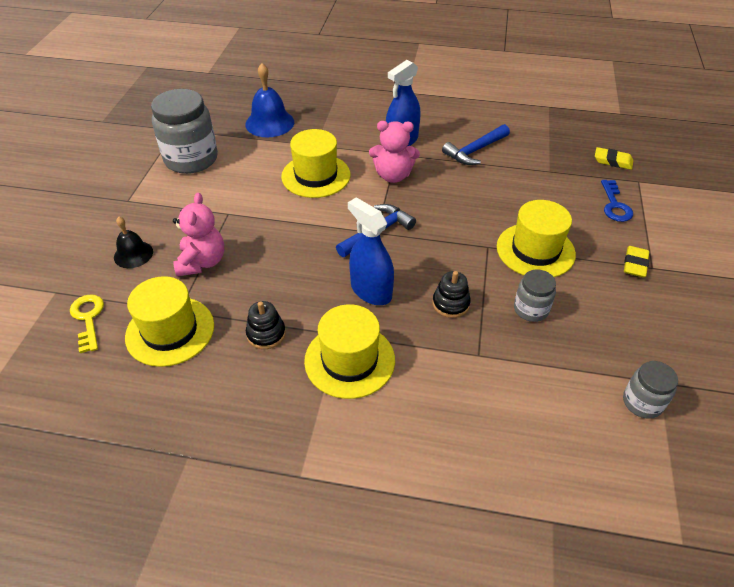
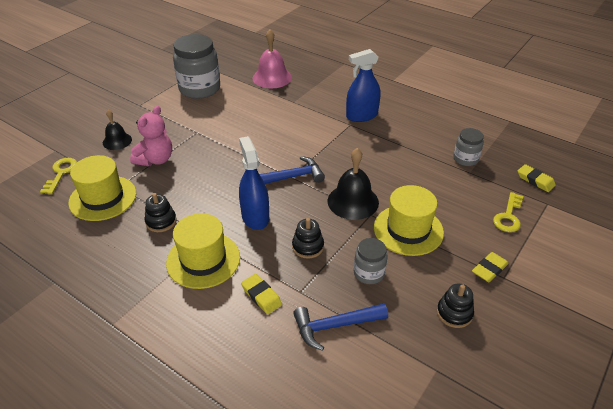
camera: 25 degrees right, 5 degrees down
(269, 123) = (272, 77): blue bell -> pink bell
(316, 176) = (277, 123): yellow hat -> none
(393, 175) = (335, 139): pink teddy bear -> none
(442, 375) = (261, 296): none -> yellow eraser
(460, 238) = (353, 201): none -> black bell
(475, 151) = (416, 139): blue hammer -> blue hammer (334, 326)
(615, 205) = (508, 216): blue key -> yellow key
(635, 319) = (454, 313): none -> black stacking toy
(642, 402) = (408, 379): grey jar -> grey jar (465, 159)

